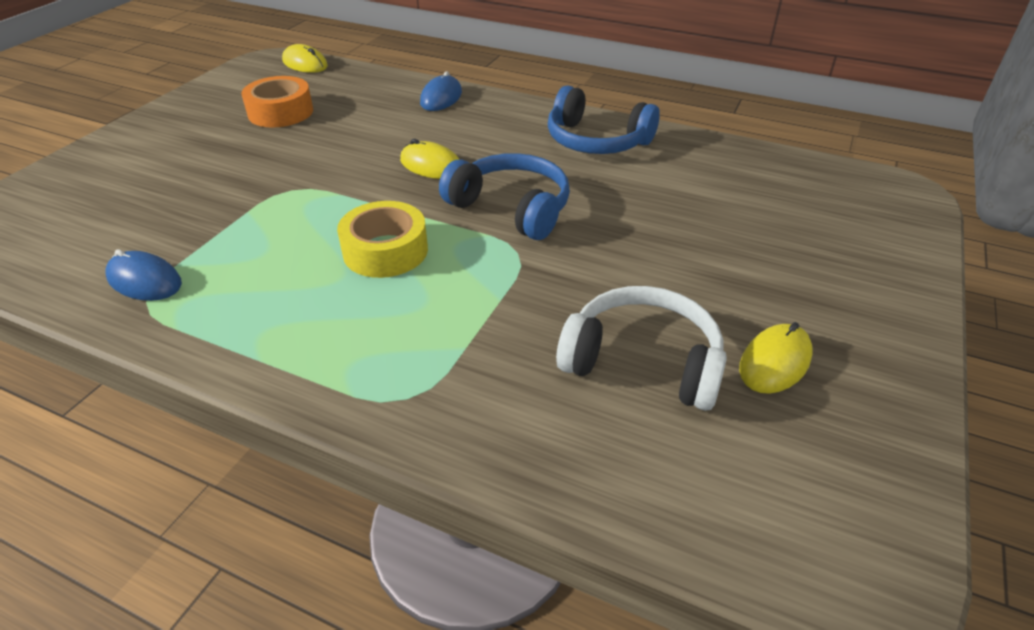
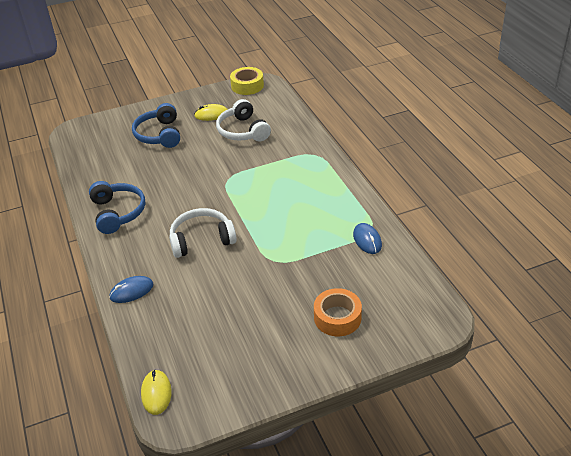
camera: 135 degrees left, 0 degrees up
(280, 112) = (224, 335): orange tape -> orange tape (337, 317)
(385, 251) = (270, 205): yellow tape -> yellow tape (247, 86)
(431, 165) = (202, 240): yellow mouse -> white headphones
(511, 208) = (203, 198): blue headphones -> blue headphones (159, 134)

